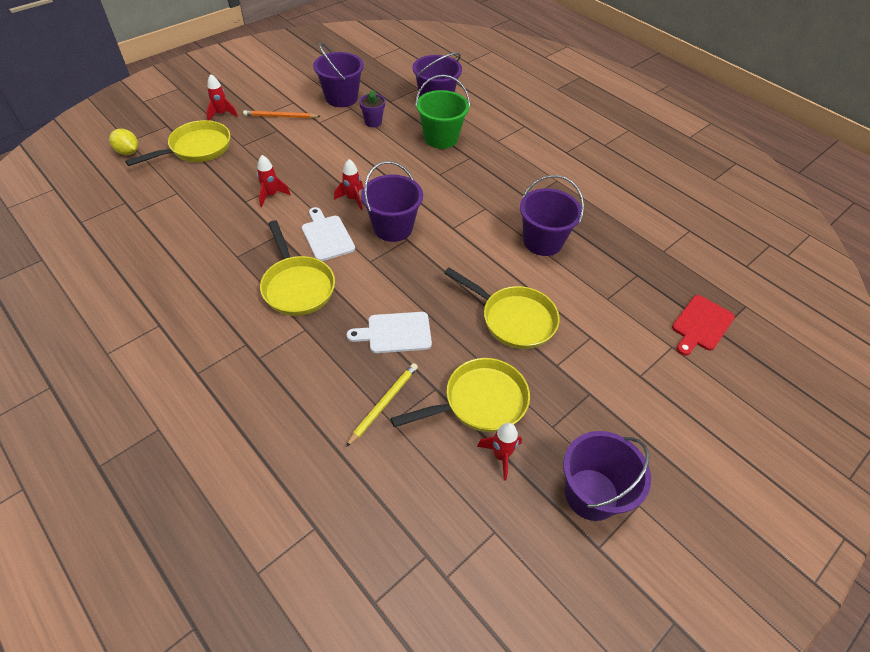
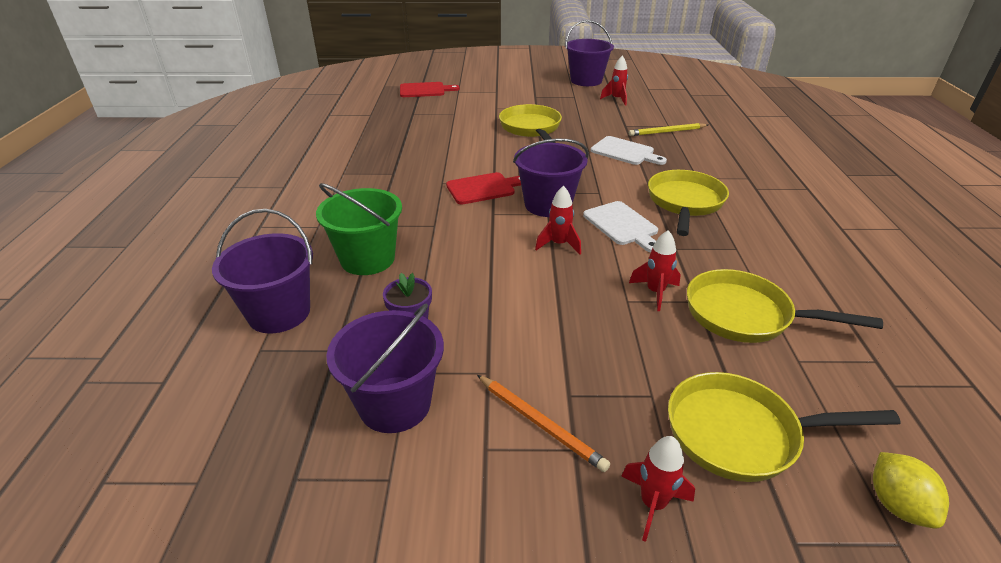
camera: 135 degrees left, 15 degrees down
(327, 236) = (622, 225): white cutting board -> white cutting board turned 45 degrees counterclockwise
(452, 218) = (483, 188): none -> red cutting board
(480, 402) = (604, 114): yellow pan -> yellow pan (745, 315)
(542, 241) = (438, 148): purple bucket -> none

